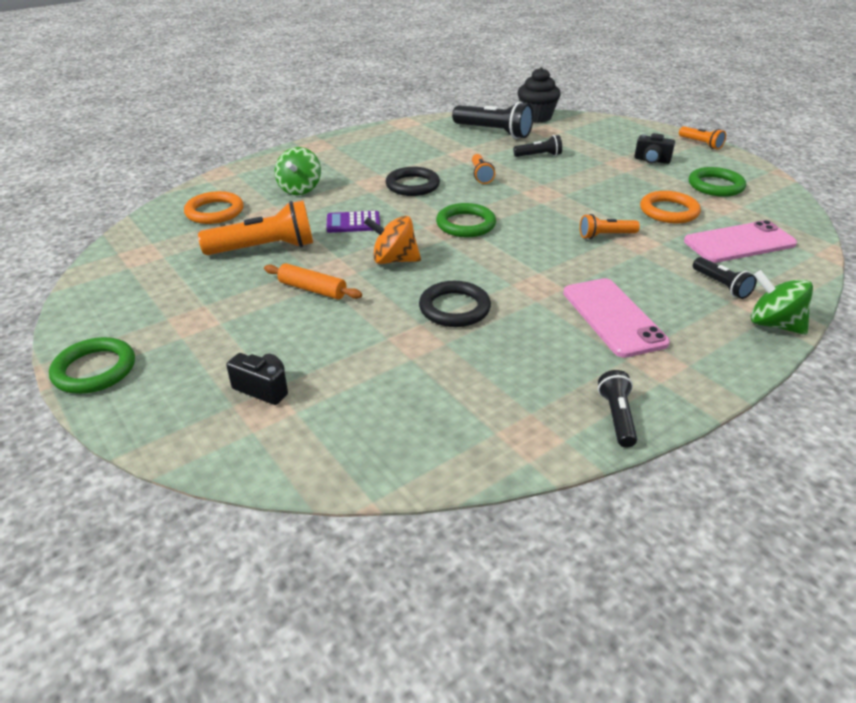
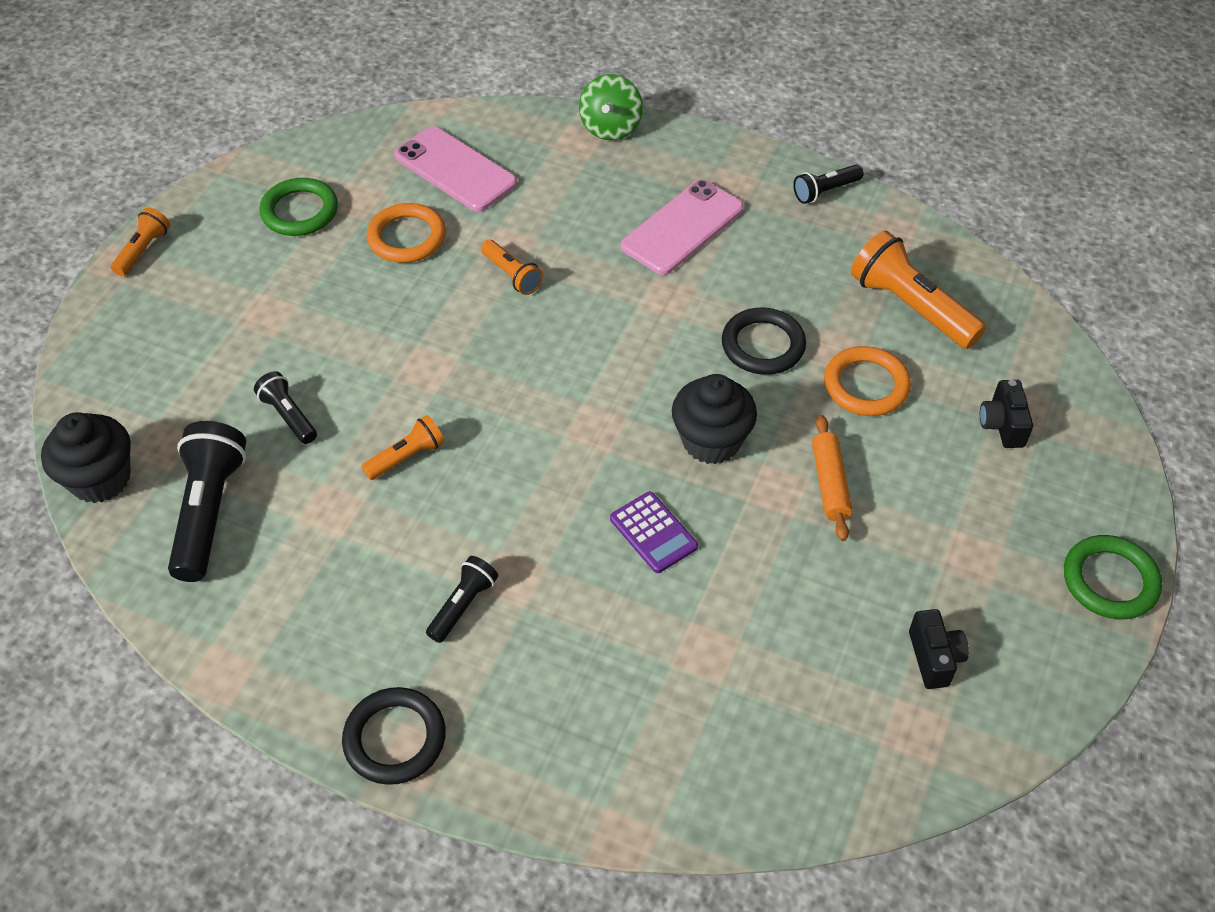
camera: 120 degrees left, 15 degrees up
(214, 212) = (745, 731): orange ring -> orange ring (866, 385)
(265, 248) = (788, 591): orange flashlight -> orange flashlight (910, 307)
(300, 189) = (598, 665): green spinning top -> none
(394, 260) = (711, 441): orange spinning top -> black cupcake
(412, 185) = (492, 524): black ring -> black ring (395, 739)
(465, 224) = (573, 411): green ring -> none
(652, 160) = (240, 287): black camera -> black camera (934, 658)
(721, 286) = (563, 168): black flashlight -> black flashlight (463, 605)

